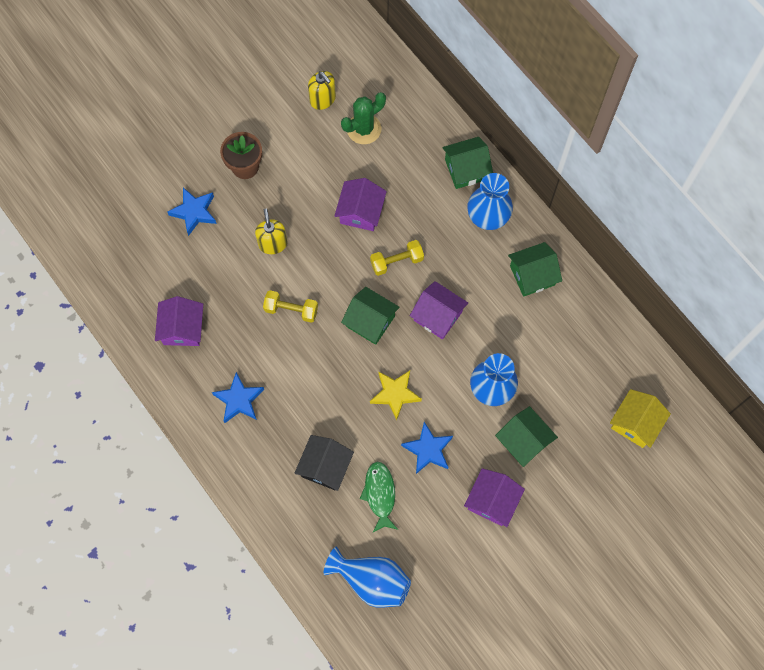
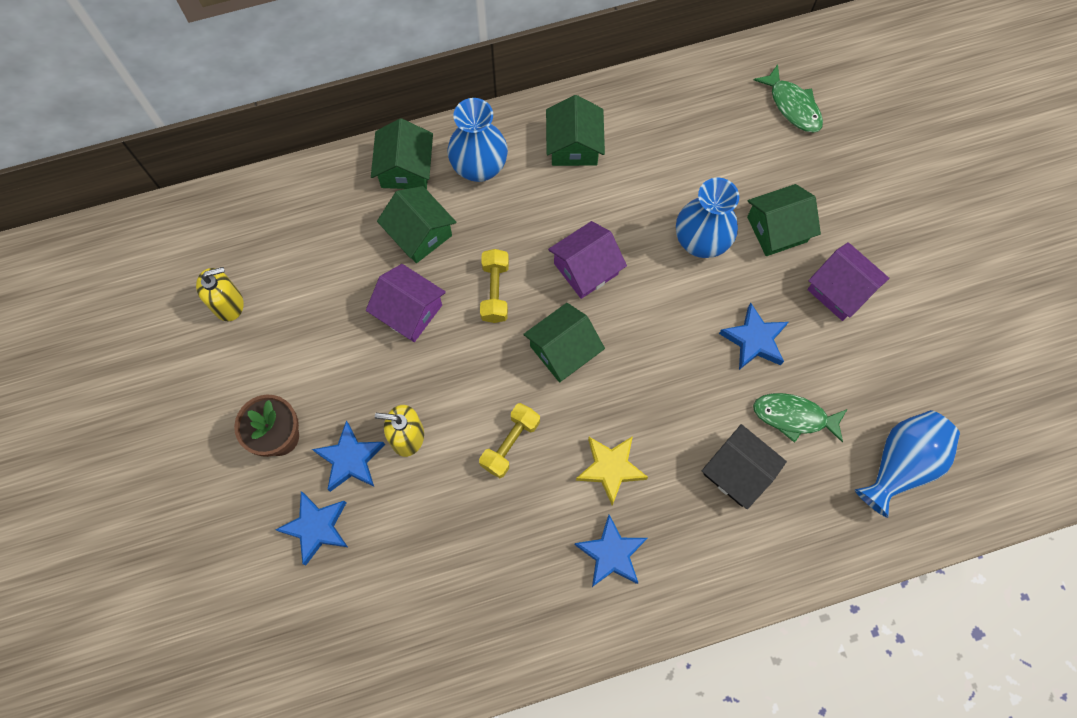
camera: 70 degrees left, 0 degrees up
(182, 328) = (482, 599): purple house -> none
(245, 215) = (350, 459): none -> blue star
(364, 129) = (295, 268): green cactus -> none
(395, 394) = (670, 354): yellow star -> yellow star (610, 468)
(420, 197) = (420, 233): none -> green house
(635, 423) = (792, 106): yellow house -> green fish

